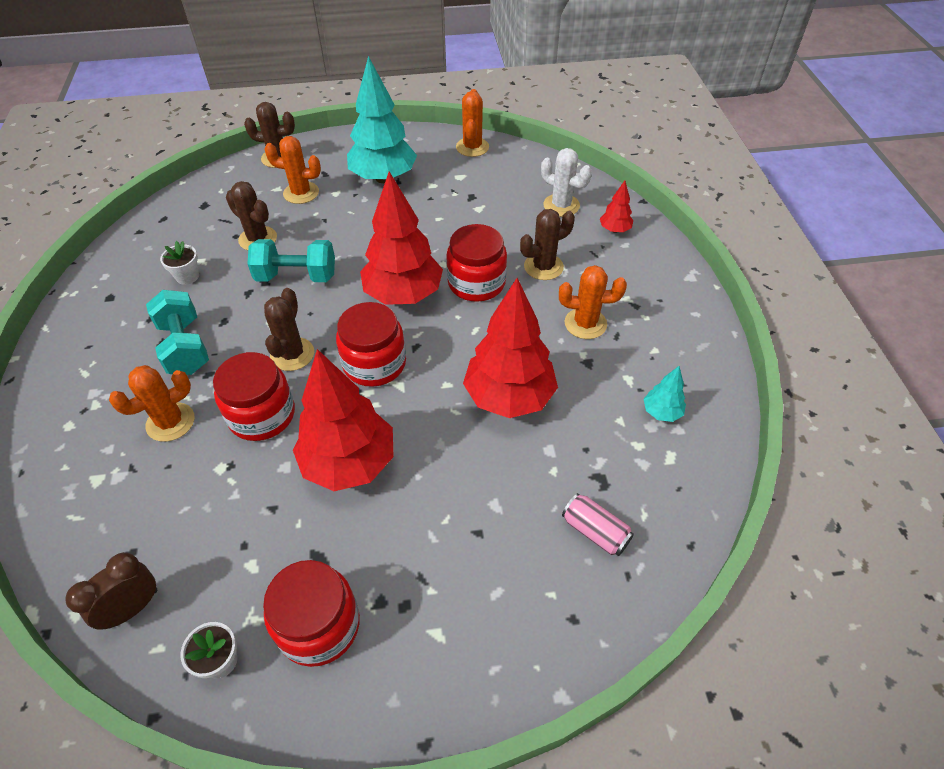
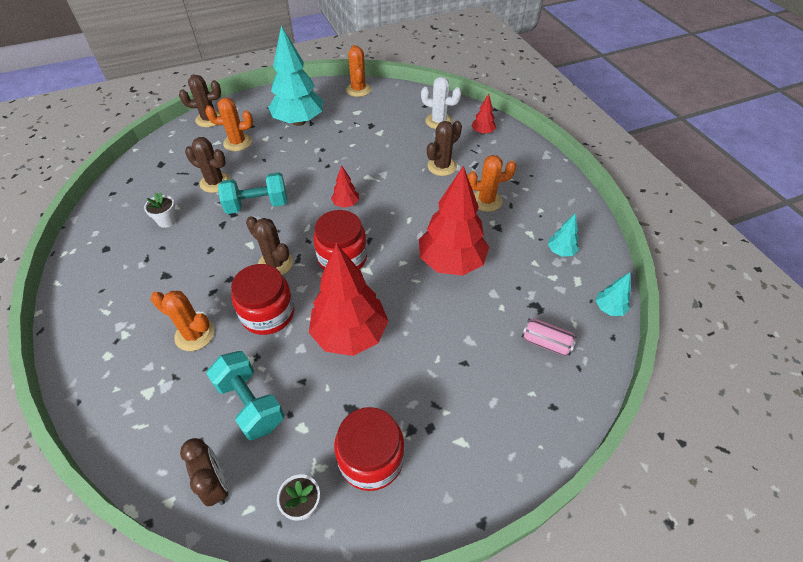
camera: 15 degrees left, 0 degrees up
(133, 608) = (216, 484): brown clock -> brown clock turned 120 degrees clockwise
(170, 422) = (194, 334): orange cactus -> orange cactus turned 75 degrees clockwise
(185, 347) = (185, 275): turquoise dumbbell -> turquoise dumbbell (250, 403)
(292, 354) = (275, 263): brown cactus -> brown cactus turned 45 degrees counterclockwise
(403, 295) = (346, 204): red tree -> red tree, size x0.45
(476, 283) = (397, 186): red jar -> none
(700, 505) = (609, 308): none -> turquoise tree

